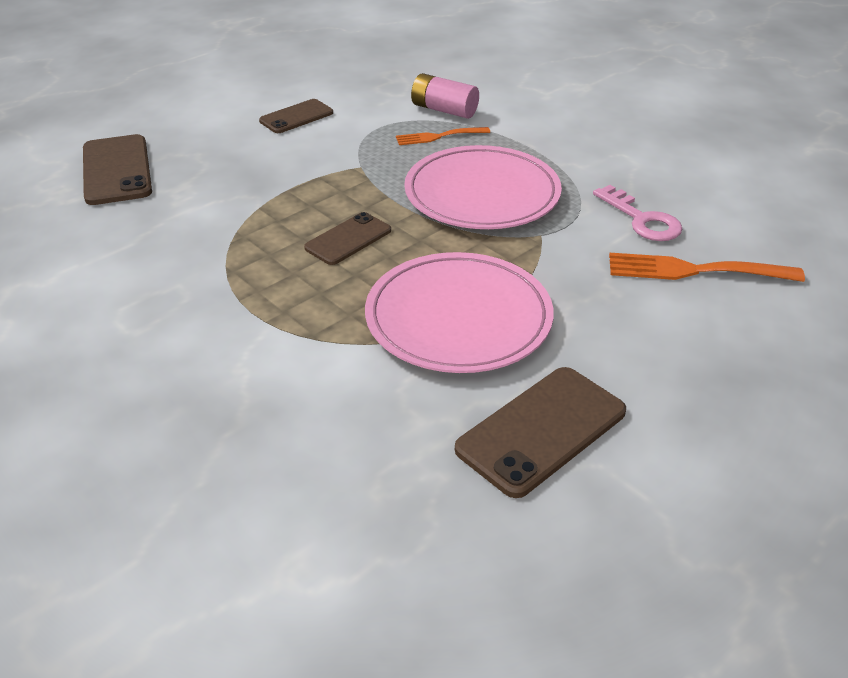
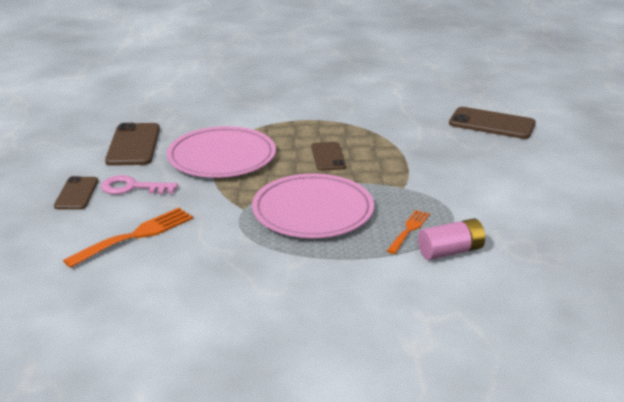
camera: 130 degrees right, 10 degrees down
(296, 117) = (506, 192): brown phone -> brown phone (76, 193)
(642, 219) = (201, 249): pink key -> pink key (132, 187)

